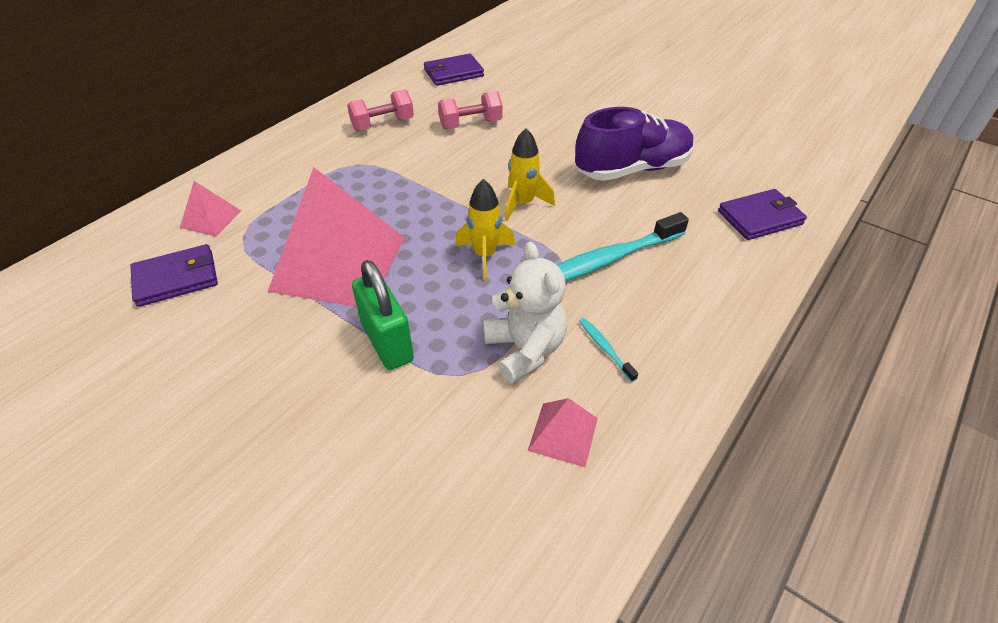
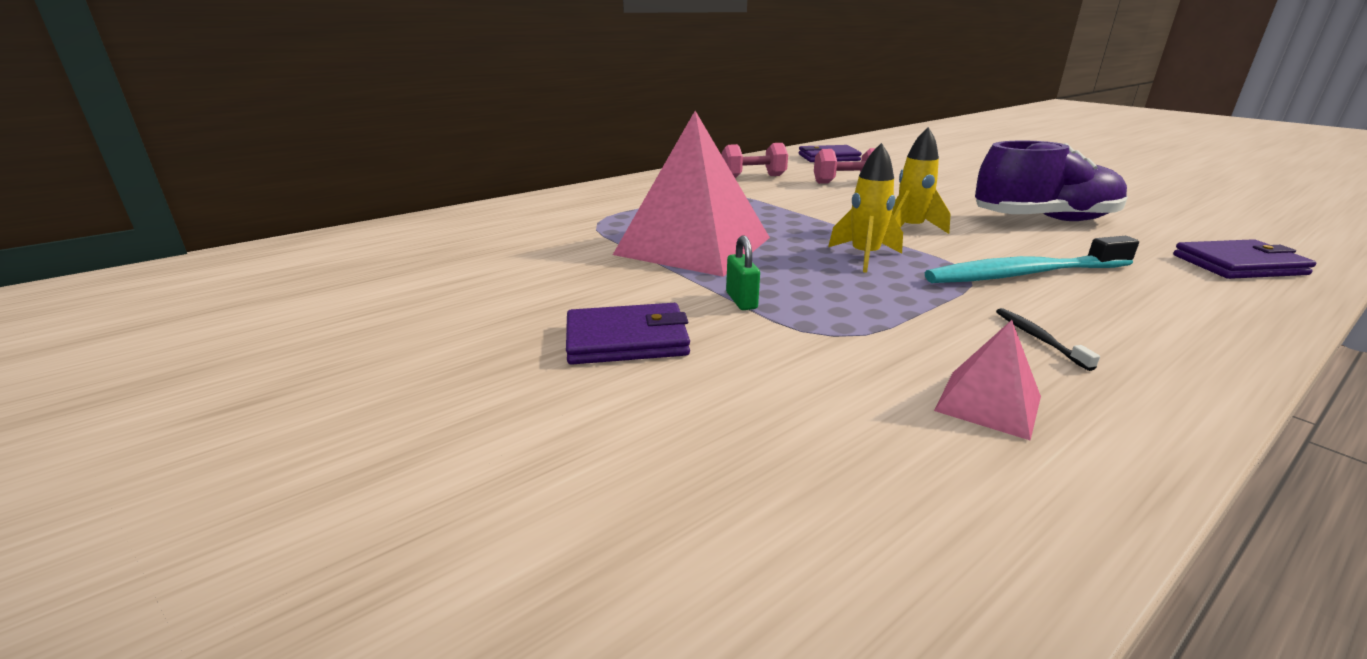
camera: 15 degrees right, 20 degrees down
(176, 278) = (523, 238): purple wallet -> purple wallet (627, 340)
(210, 219) = (569, 210): pink pyramid -> none
(387, 342) = (741, 301): green padlock -> green padlock, size x0.52
(525, 349) = (921, 326): white teddy bear -> none
(605, 348) = (1038, 338): turquoise toothbrush -> black toothbrush

